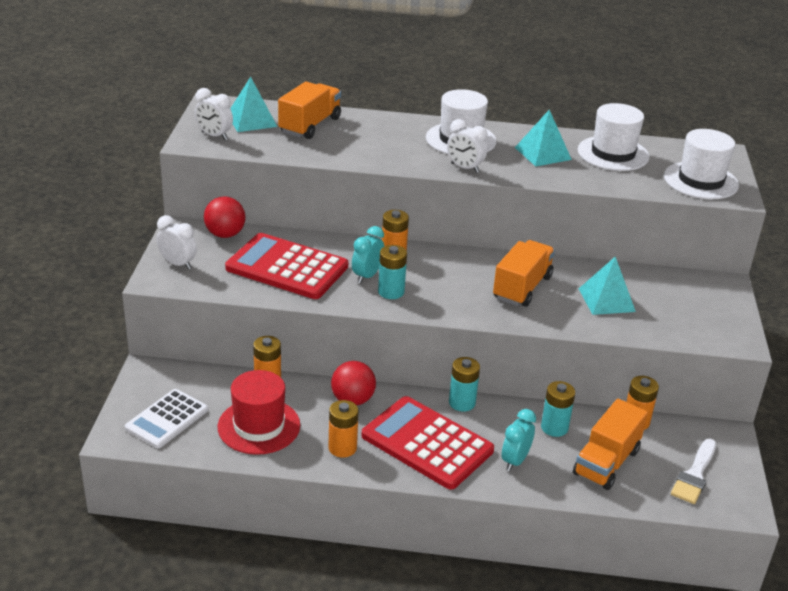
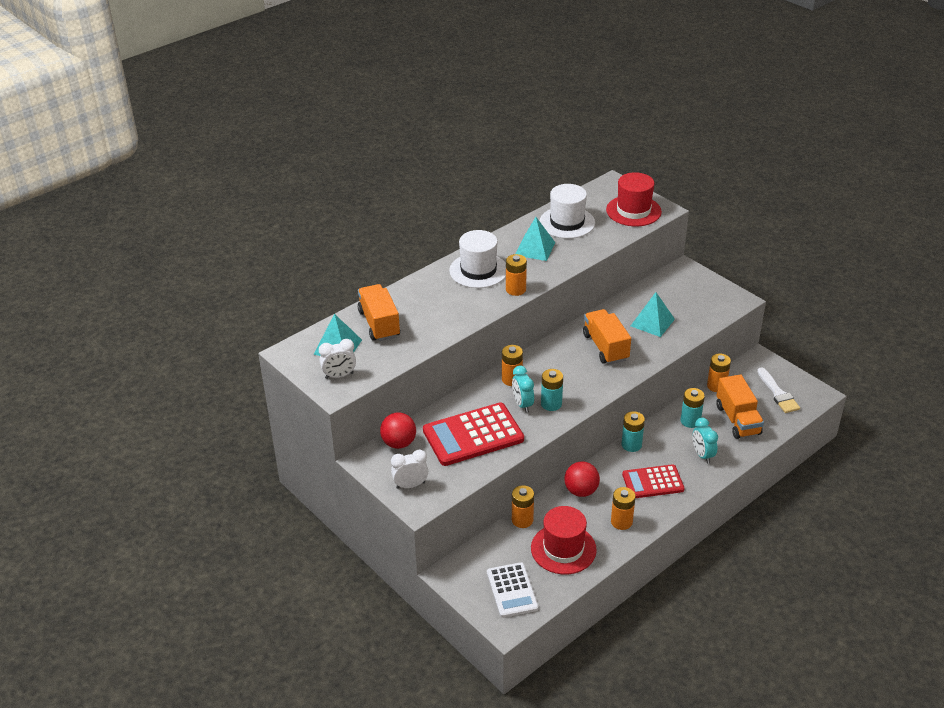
camera: 45 degrees left, 5 degrees up
(427, 443) = (653, 482): red calculator -> red calculator, size x0.64
(464, 168) = (515, 289): white clock -> orange battery
(700, 181) = (633, 211): white hat -> red hat

